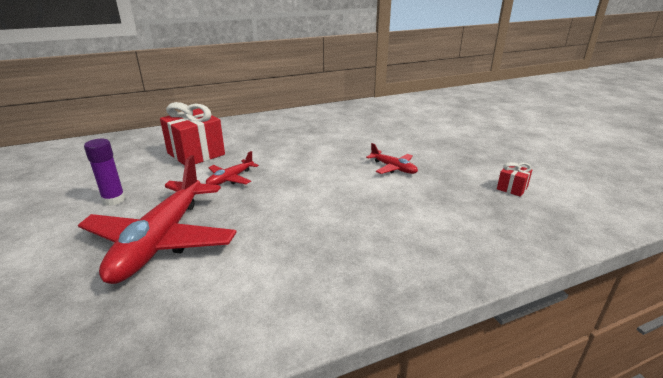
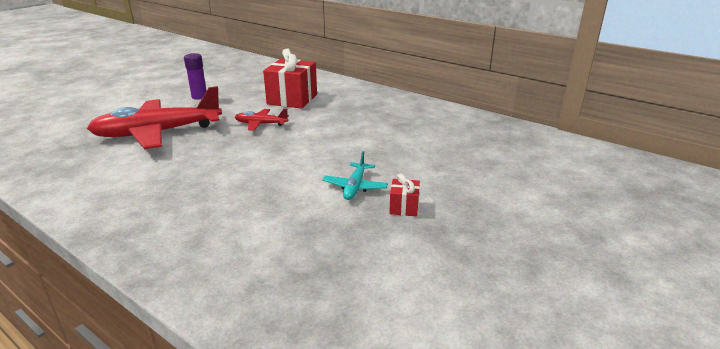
camera: 60 degrees right, 0 degrees up
(393, 168) = (355, 187): red plane -> turquoise plane
(512, 188) = (379, 278): red gift -> red gift (404, 207)

